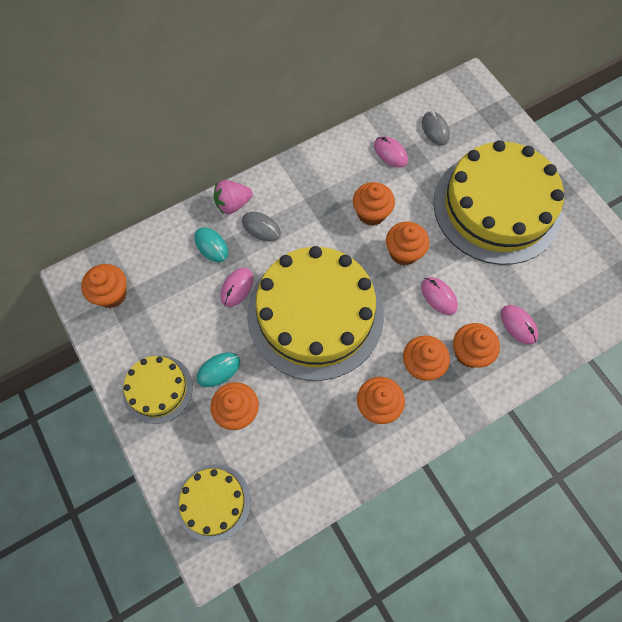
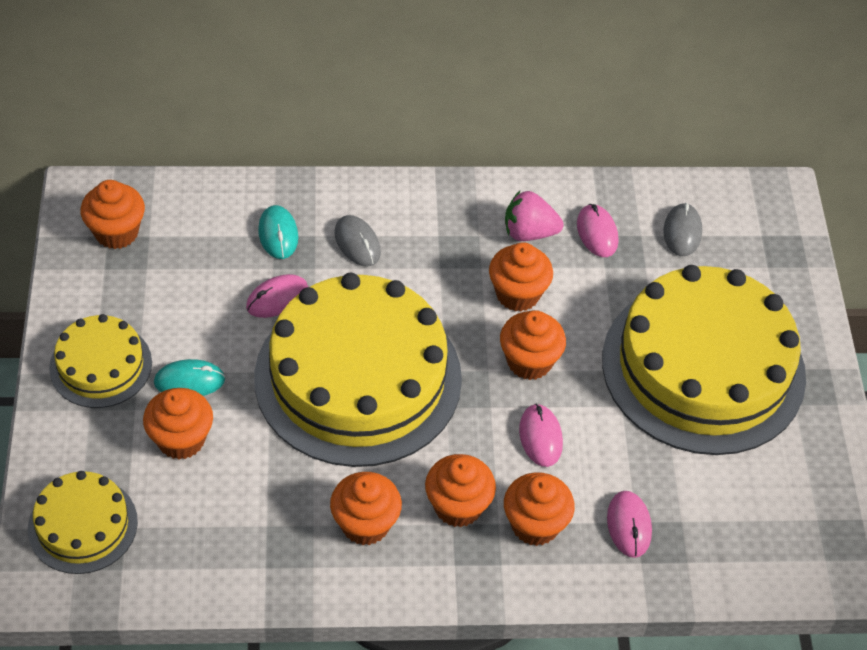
camera: 25 degrees right, 15 degrees down
(233, 204) = (339, 199): pink strawberry -> pink strawberry (529, 232)

